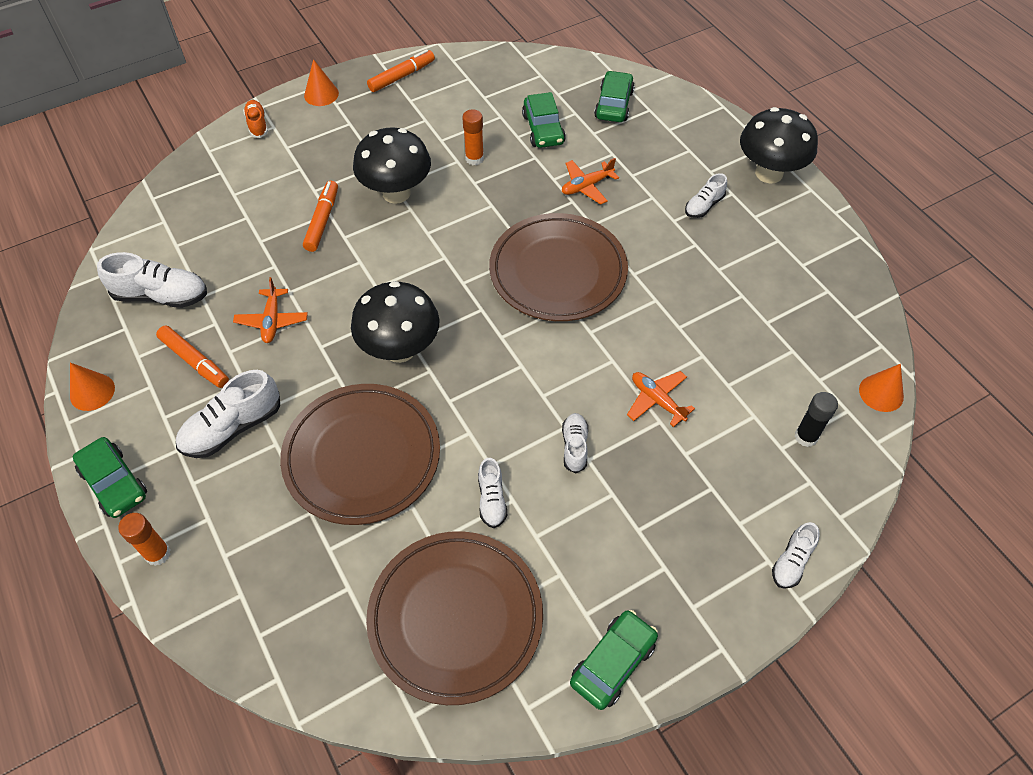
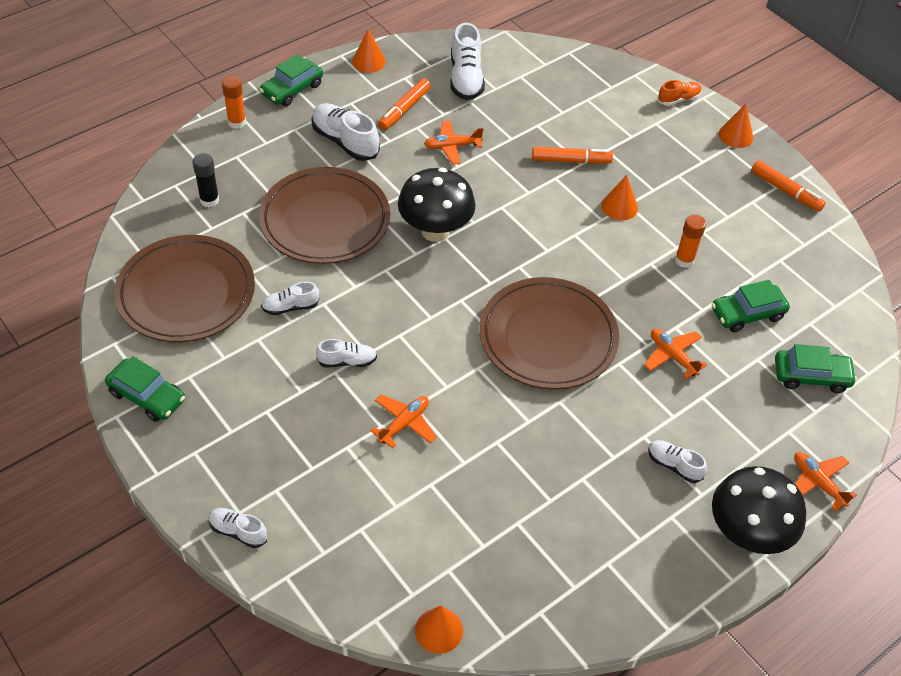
camera: 80 degrees right, 5 degrees down
(396, 193) = (619, 206): black mushroom -> orange cone
(719, 123) = (817, 483): none -> orange plane
(806, 437) = (375, 552): black glue stick -> black glue stick (209, 200)

